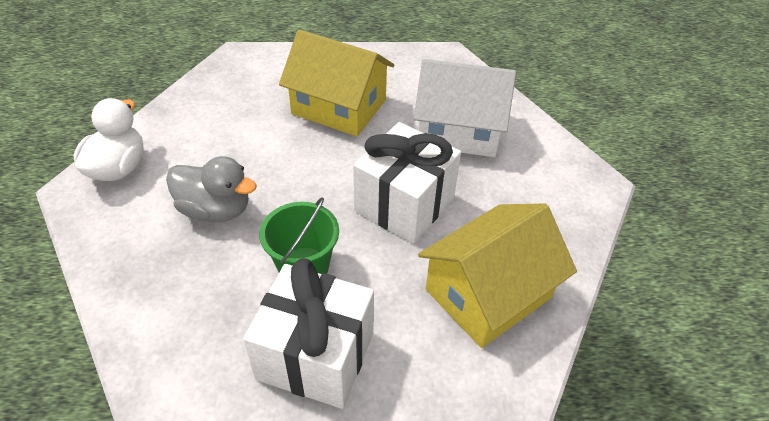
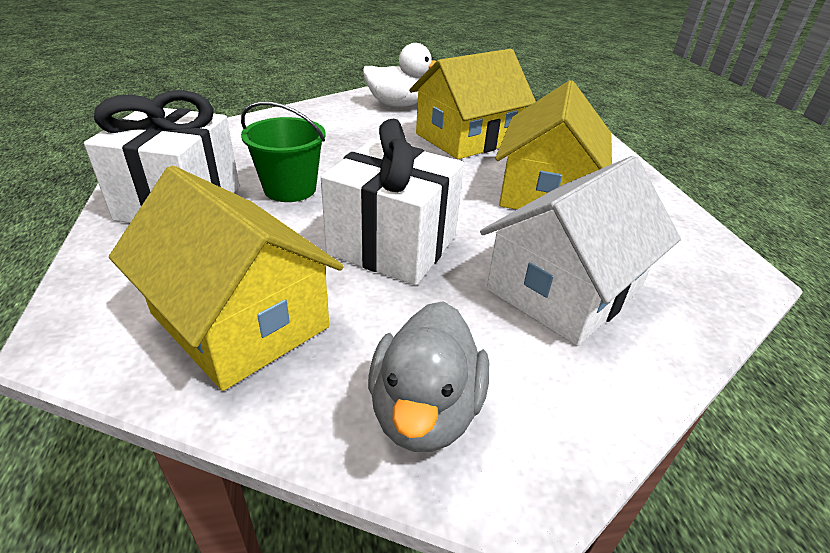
camera: 80 degrees right, 10 degrees down
(215, 210) = (359, 143): grey duck -> grey duck (425, 411)
(227, 130) = (467, 138): none -> yellow house
(459, 130) = (564, 289): white house -> white house turned 45 degrees clockwise

